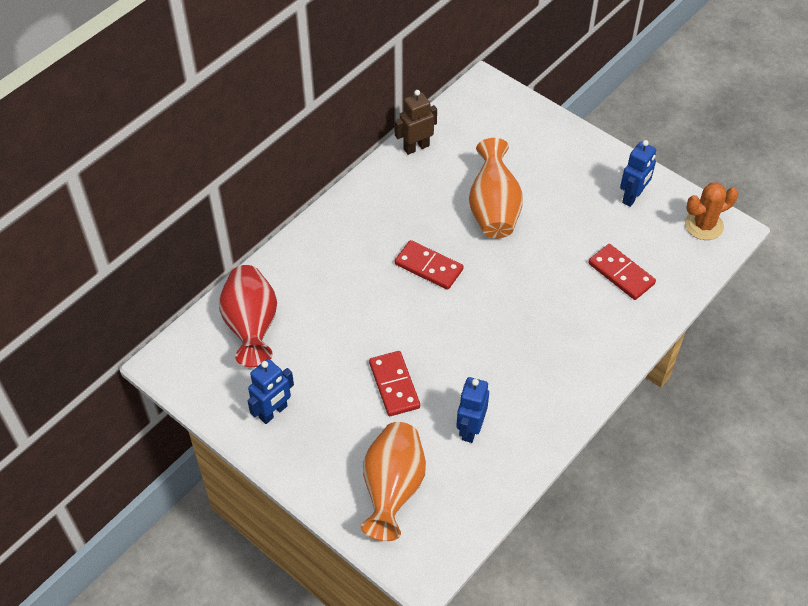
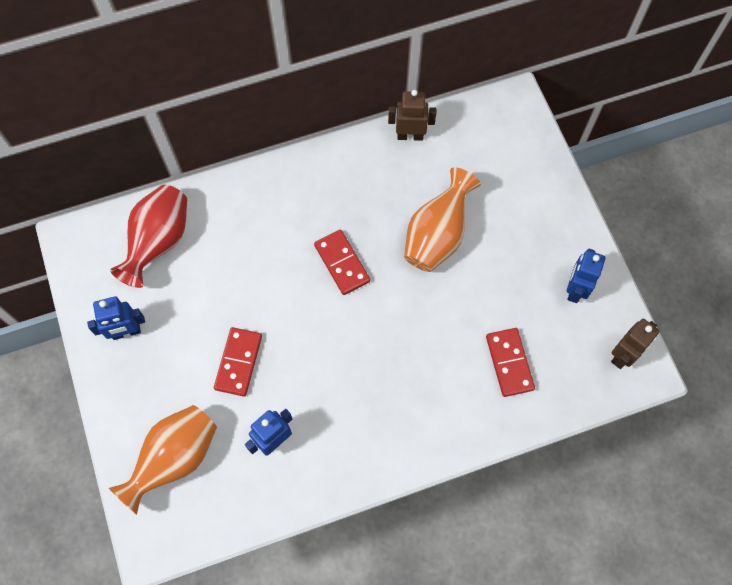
camera: 30 degrees right, 15 degrees up
(632, 197) = (575, 289): blue robot -> blue robot turned 135 degrees clockwise
(704, 225) = (623, 355): orange cactus -> brown robot

